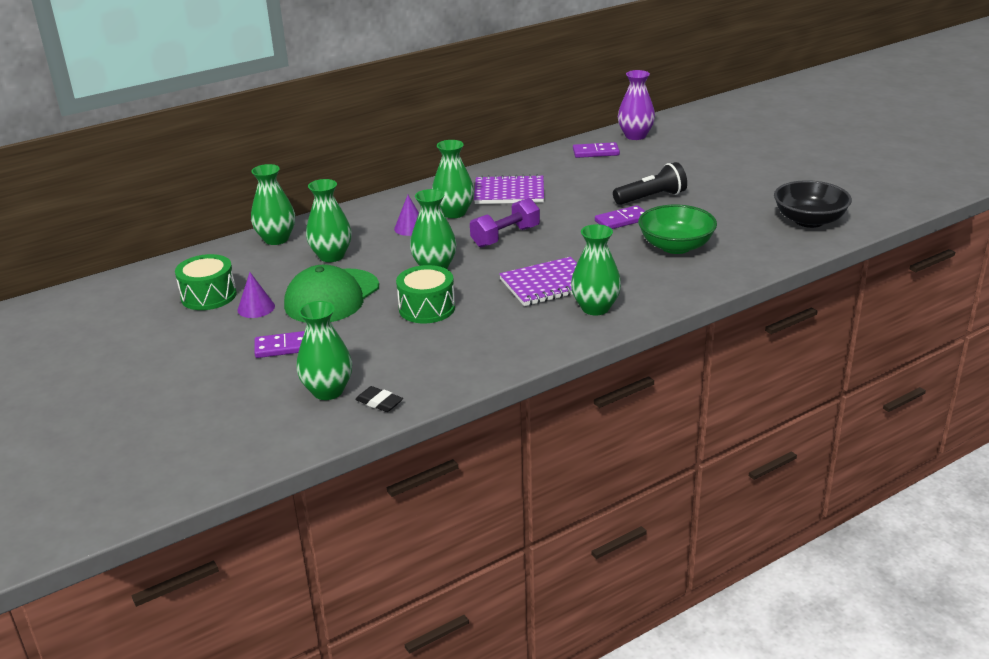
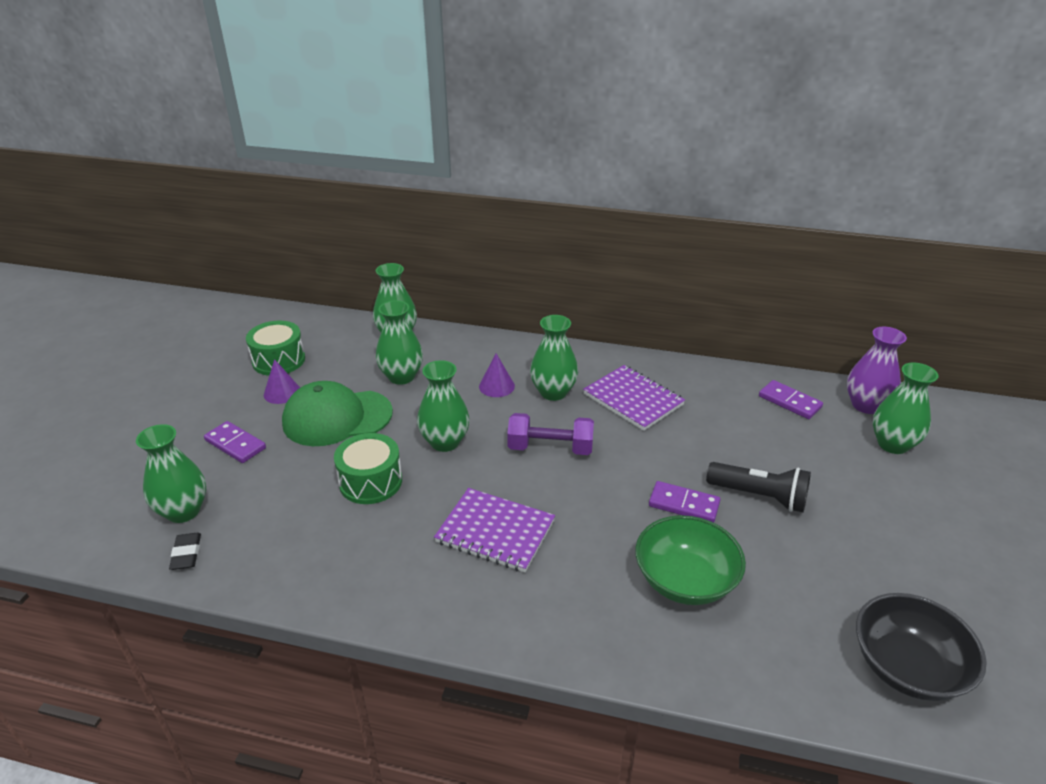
camera: 45 degrees right, 5 degrees up
(595, 308) = (486, 596): green vase -> green vase (892, 444)

